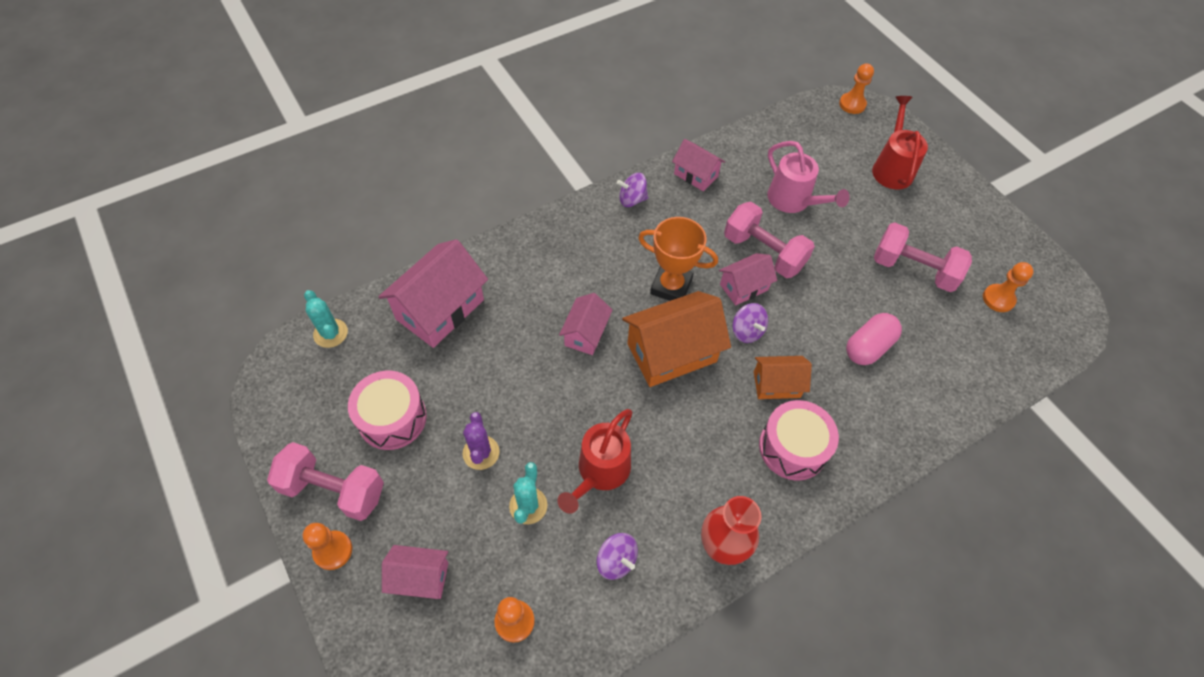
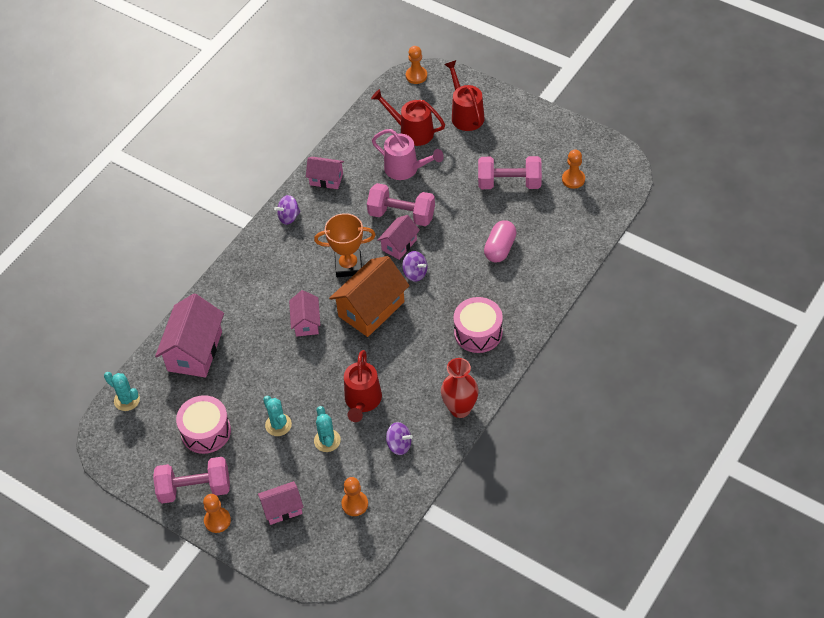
camera: 20 degrees left, 5 degrees down
(481, 453) = (278, 425): purple cactus -> turquoise cactus
(776, 384) = (450, 299): orange house -> none
(819, 162) = (411, 131): none -> red watering can

